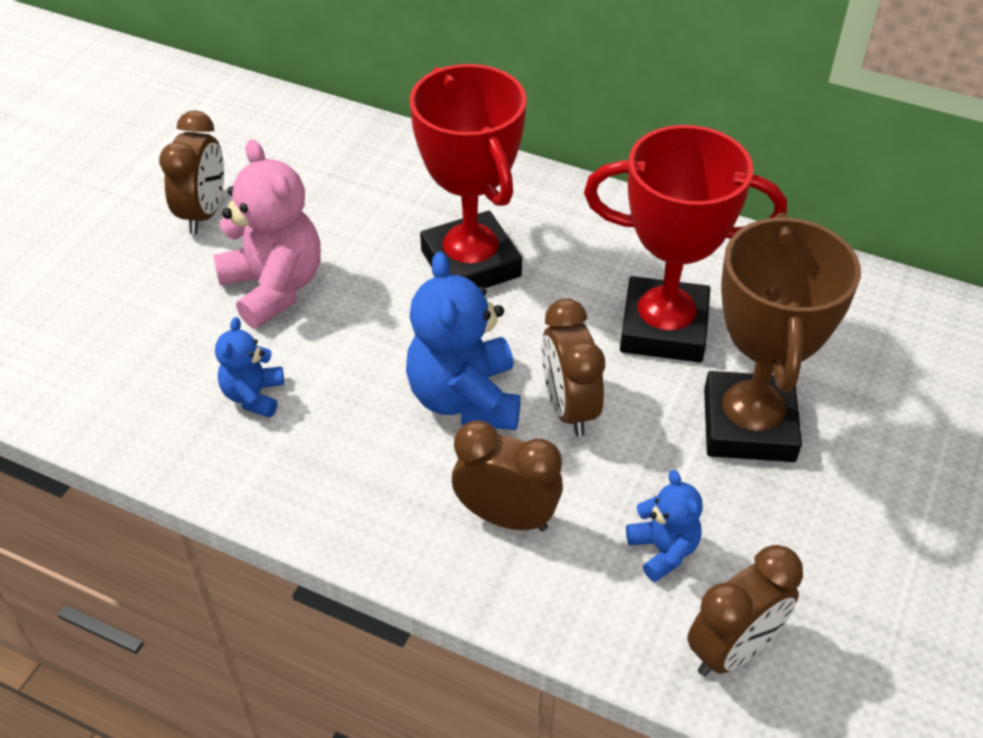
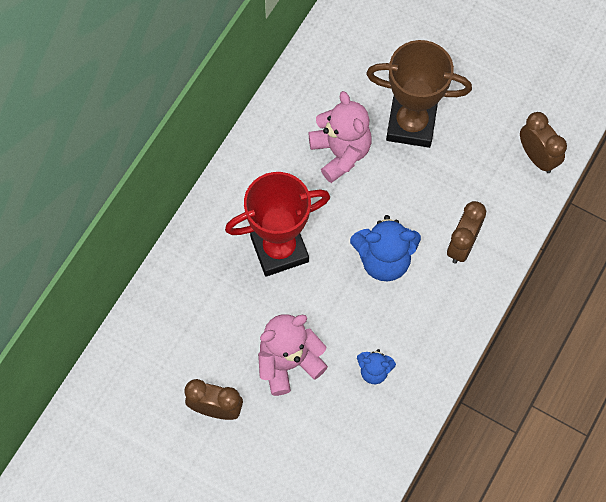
camera: 85 degrees left, 20 degrees up
(569, 408) = (394, 208): brown clock -> none
(663, 328) = (340, 153): red trophy -> pink teddy bear
(663, 550) = (484, 177): blue teddy bear -> none

